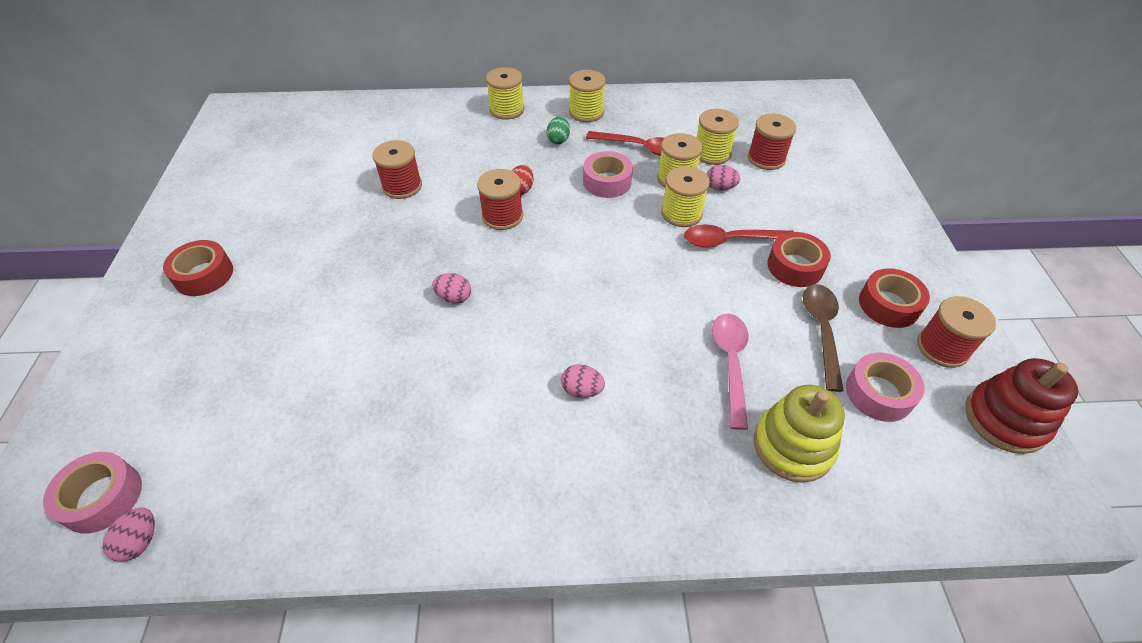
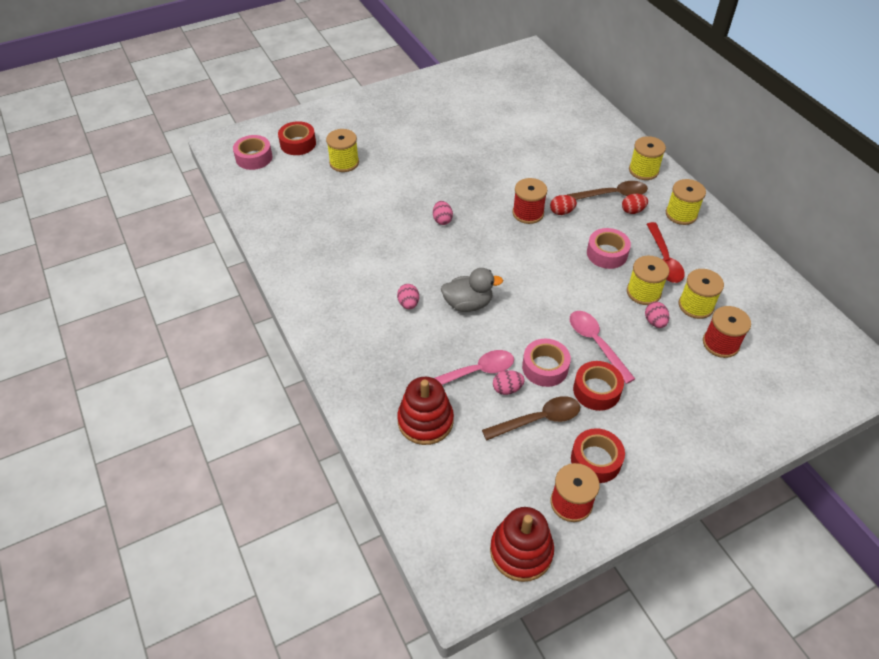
camera: 65 degrees right, 0 degrees up
(140, 541) = (240, 181): pink egg -> pink egg (507, 389)
(204, 275) = (392, 116): red tape -> red tape (298, 143)
(402, 186) = (519, 156): red spool -> none
(524, 143) = (612, 195): none -> brown spoon
(558, 140) = (632, 211): green egg -> red egg
(616, 327) = (468, 304): none -> grey duck
(681, 213) = (605, 306): yellow spool -> yellow spool (344, 163)
(730, 241) = (596, 343): red spoon -> pink spoon
(793, 446) = (425, 421): yellow stacking toy -> red stacking toy
(879, 393) = (499, 465): pink tape -> pink tape (545, 367)

